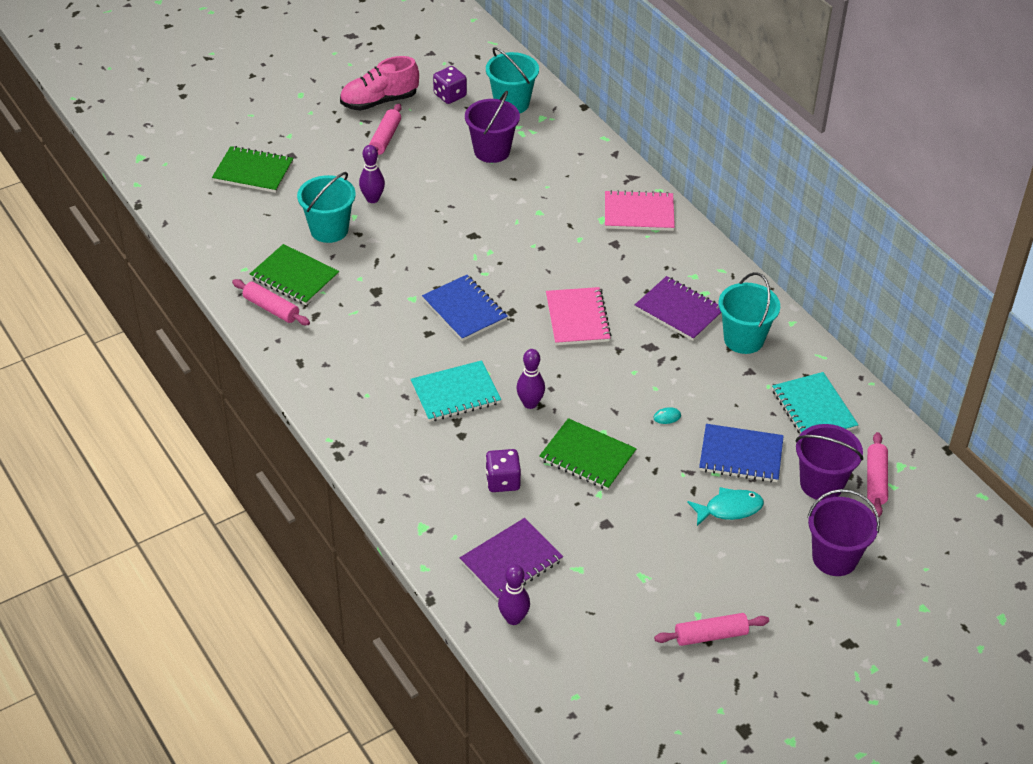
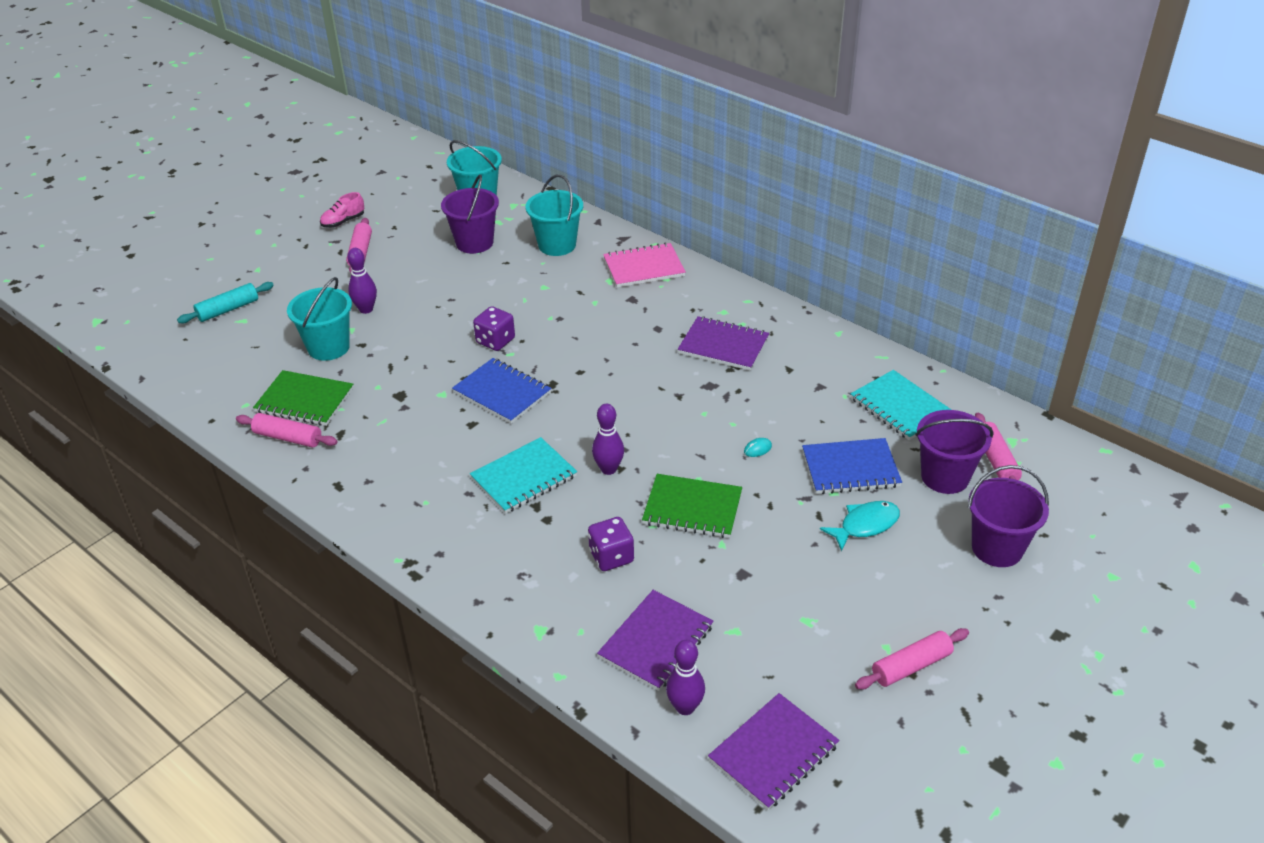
camera: 15 degrees left, 5 degrees down
(253, 171) = (228, 309): green notebook -> turquoise rolling pin
(379, 101) = (343, 222): pink shoe -> pink shoe, size x0.57
(450, 95) = (414, 203): purple dice -> purple dice (495, 341)
(568, 672) = (773, 753): none -> purple notebook
(577, 318) = (624, 375): pink notebook -> none
(743, 339) = (799, 358): turquoise bucket -> turquoise bucket (557, 245)

